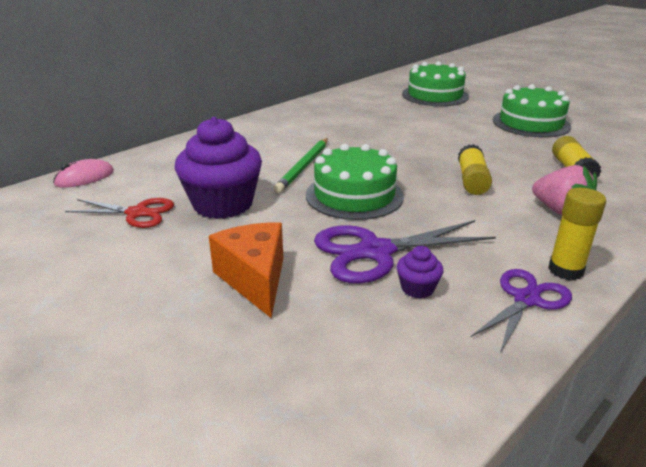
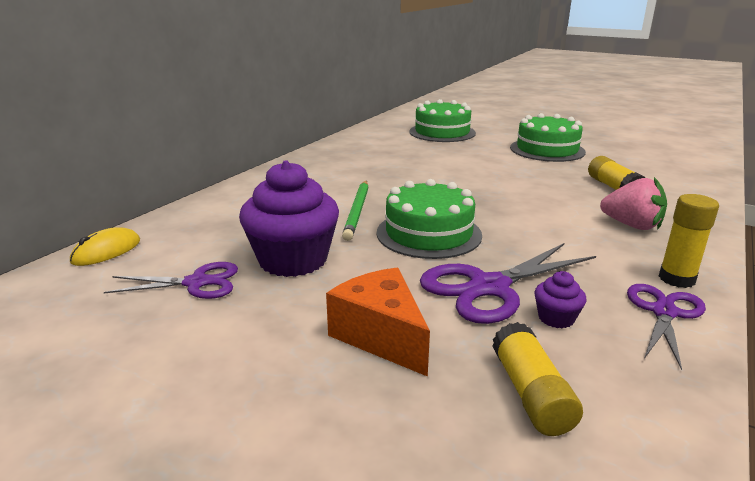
camera: 15 degrees left, 5 degrees down
(84, 178) = (106, 251): pink mouse -> yellow mouse
(137, 213) = (197, 283): red scissors -> purple scissors
(472, 180) = (532, 206): yellow glue stick -> yellow glue stick (531, 394)

